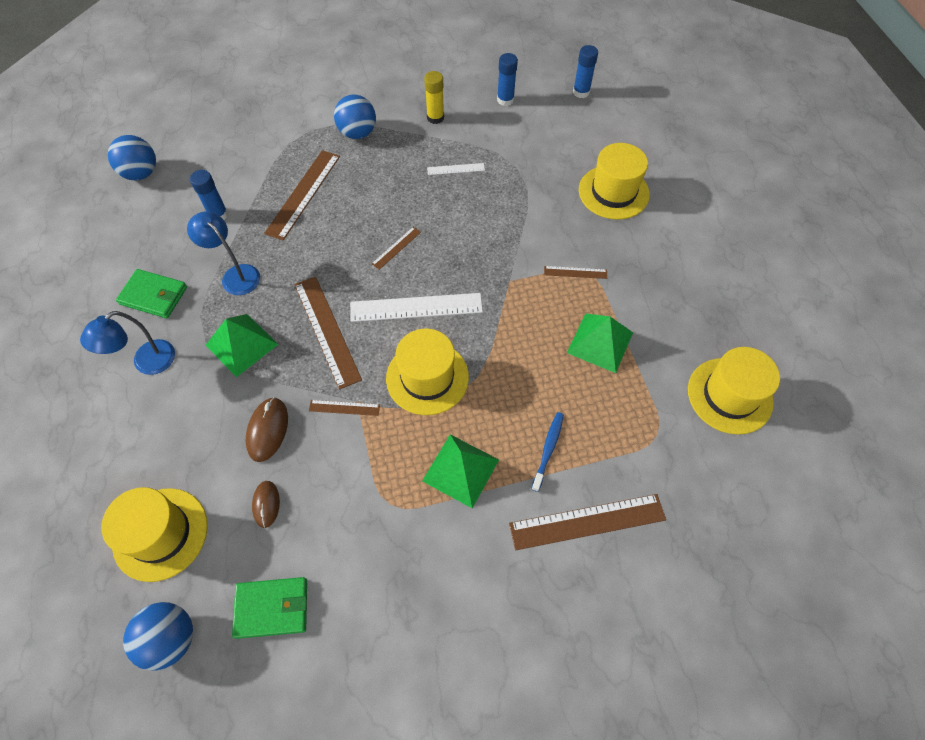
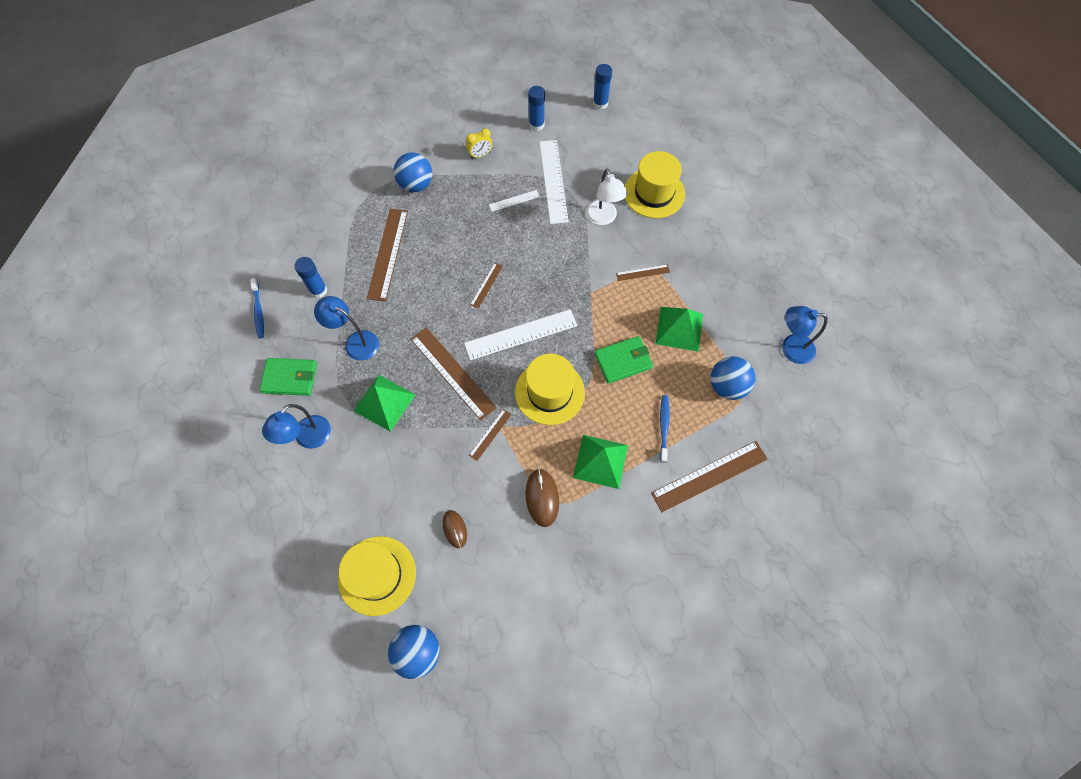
camera: 15 degrees left, 5 degrees up
(141, 173) = (231, 267): blue ball -> blue ball (727, 386)
(150, 222) = (258, 311): none -> blue toothbrush
(267, 430) = (433, 469): brown mouse -> brown mouse (542, 498)
(272, 608) = (489, 607): green wallet -> green wallet (623, 361)
(344, 408) = (490, 434): brown ruler -> brown ruler turned 45 degrees counterclockwise
(435, 118) = (480, 155): yellow glue stick -> yellow clock
(505, 158) = (553, 181): none -> white ruler
(548, 206) = (603, 218): none -> white lamp
(729, 395) = (790, 348): yellow hat -> blue lamp

